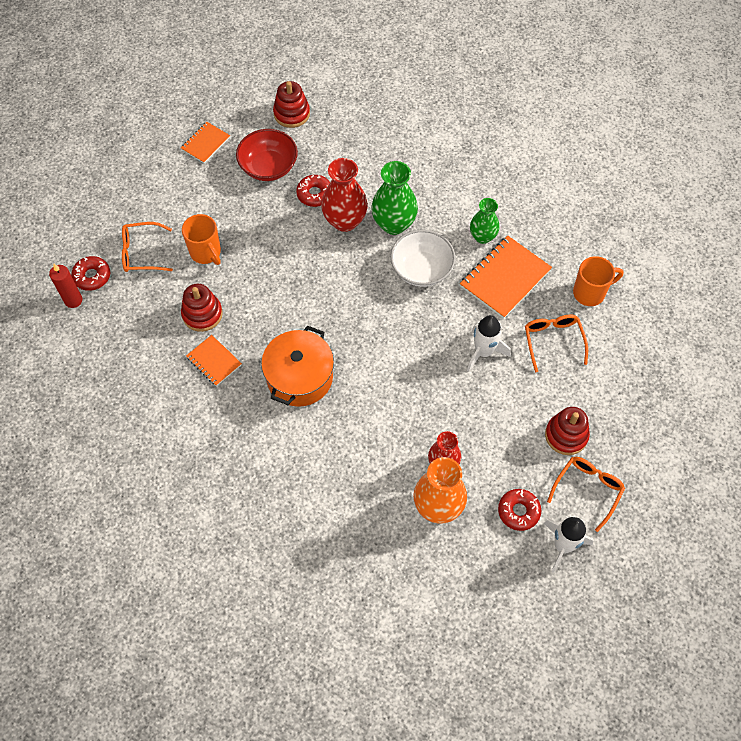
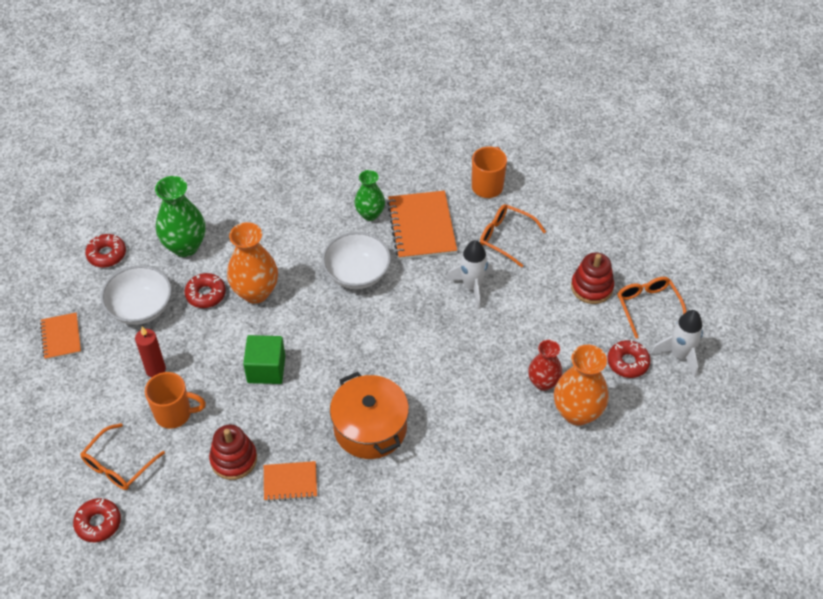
camera: 50 degrees left, 10 degrees down
(73, 300) = (107, 556): red candle -> red candle (155, 370)
(268, 167) = (140, 308): red bowl -> white bowl
(289, 277) = (266, 369): none -> green cube
(291, 113) = (107, 254): red stacking toy -> red donut
(345, 221) = (255, 292): red vase -> orange vase
(394, 224) = (295, 261): green vase -> green vase (185, 246)

